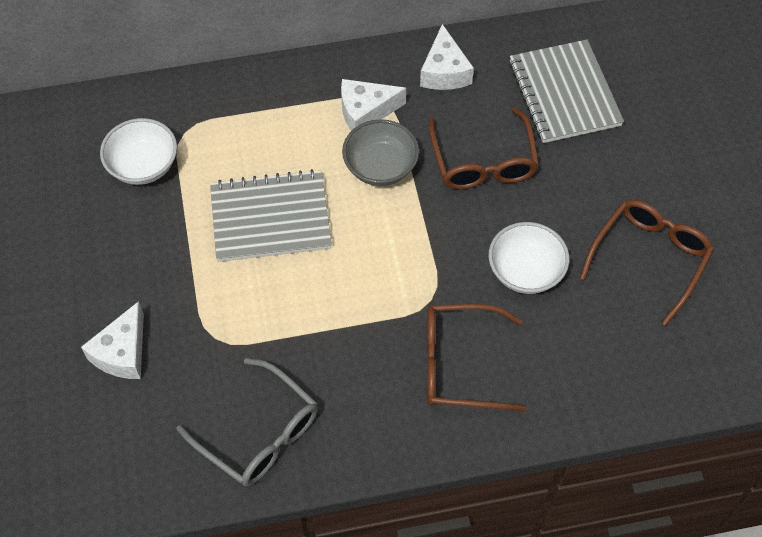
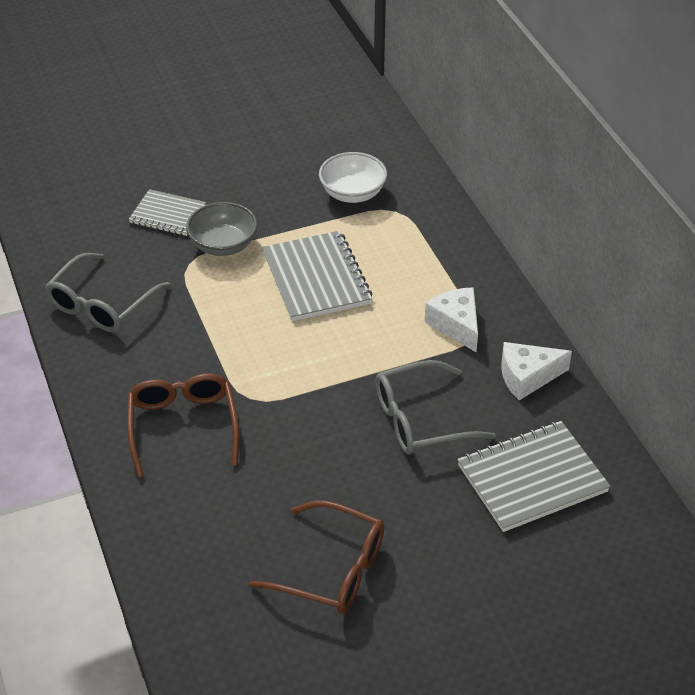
camera: 80 degrees right, 15 degrees down
(122, 352) = (168, 215): white cheese -> grey notebook
(380, 167) = (393, 344): grey bowl -> grey bowl (223, 245)
(483, 162) = (420, 420): brown glasses -> grey glasses
(525, 271) = (295, 465): white bowl -> none

